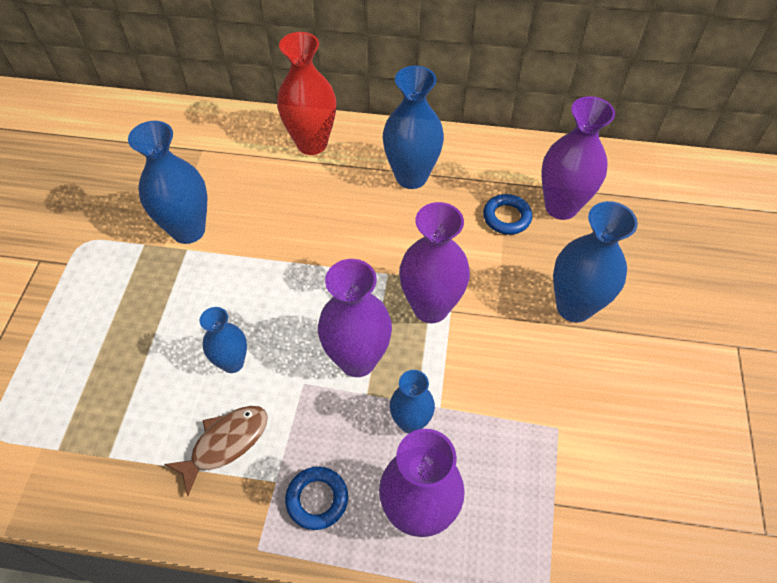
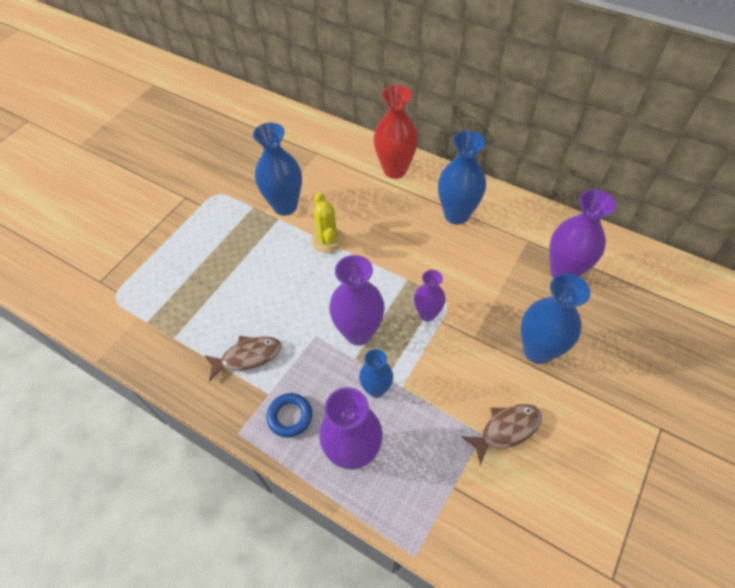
camera: 25 degrees right, 0 degrees up
(232, 363) = (275, 305): blue vase -> none
(265, 256) = (328, 240): none -> yellow cactus
(430, 307) = (427, 314): purple vase -> purple vase, size x0.60
(506, 217) = (516, 267): blue ring -> none
(581, 411) = (506, 429): none -> brown fish

